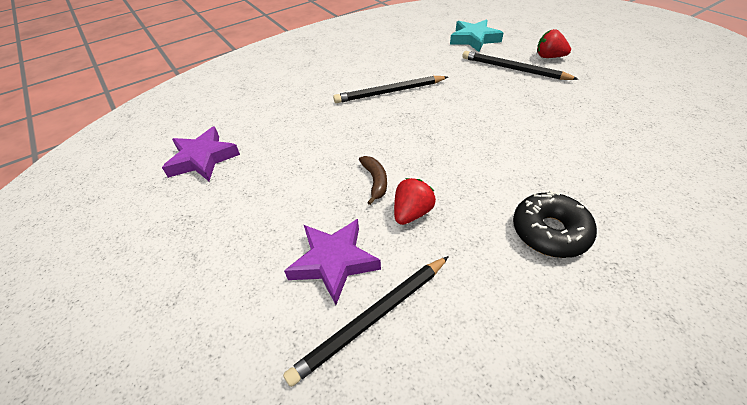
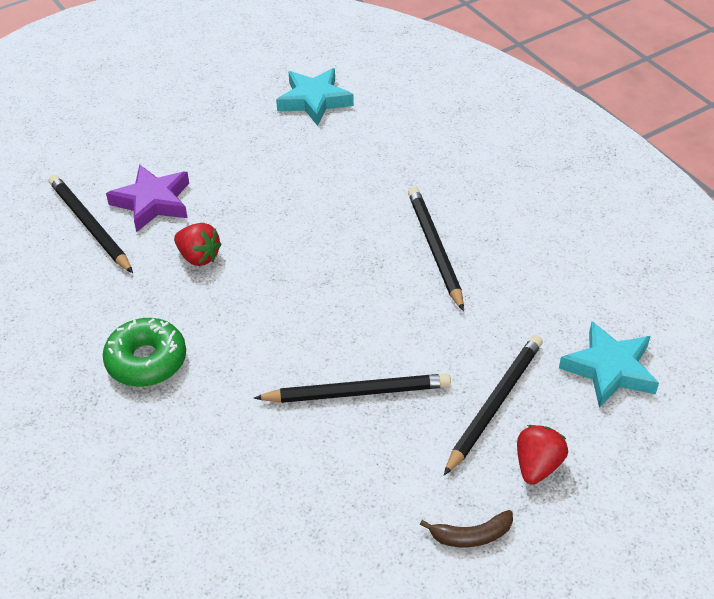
camera: 90 degrees right, 0 degrees up
(203, 159) = (314, 100): purple star -> turquoise star
(375, 181) = (251, 230): brown banana -> brown banana (471, 535)
(529, 116) = (356, 393): none -> black pencil
(550, 232) = (146, 360): black donut -> green donut

